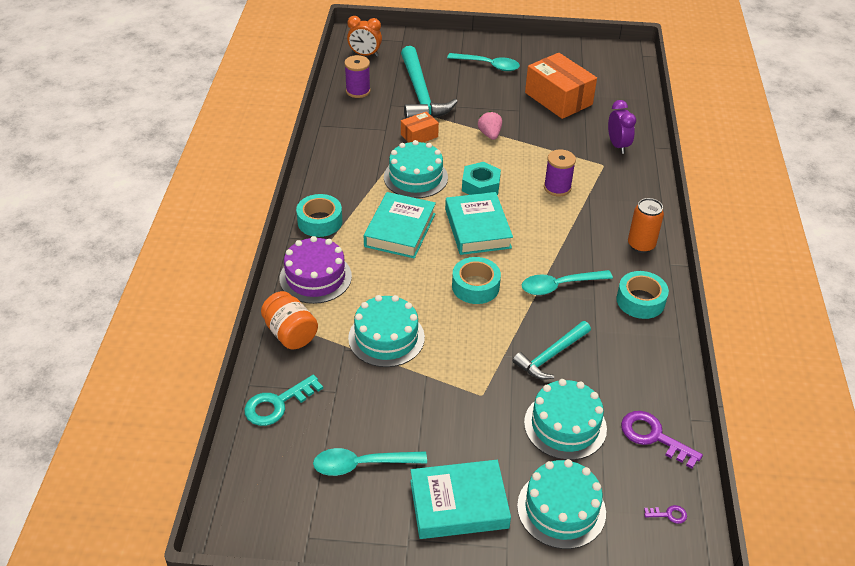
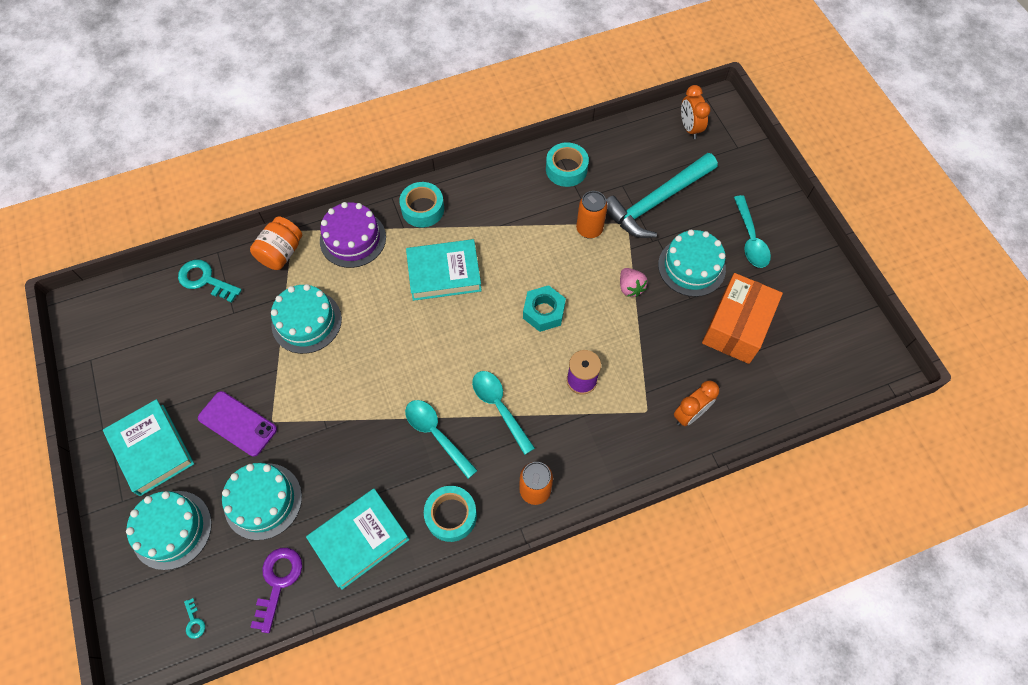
camera: 65 degrees right, 20 degrees up
(358, 91) = (626, 150): purple spool -> none
(362, 464) = (167, 364): turquoise spoon -> turquoise spoon (499, 407)
(415, 177) = (525, 253): turquoise cake -> turquoise cake (691, 267)
(419, 136) = (589, 229): orange box -> orange can
(469, 422) = (237, 423): none -> purple phone
(475, 286) = (400, 364): turquoise tape -> turquoise tape (566, 169)
(477, 228) = (480, 334): turquoise book -> turquoise book (359, 539)
(489, 134) = (630, 287): pink strawberry -> pink strawberry turned 105 degrees clockwise
(551, 356) = (341, 459): turquoise hammer -> none
(617, 145) = (690, 414): purple clock -> orange clock
(668, 514) = (194, 621): purple key -> turquoise key

